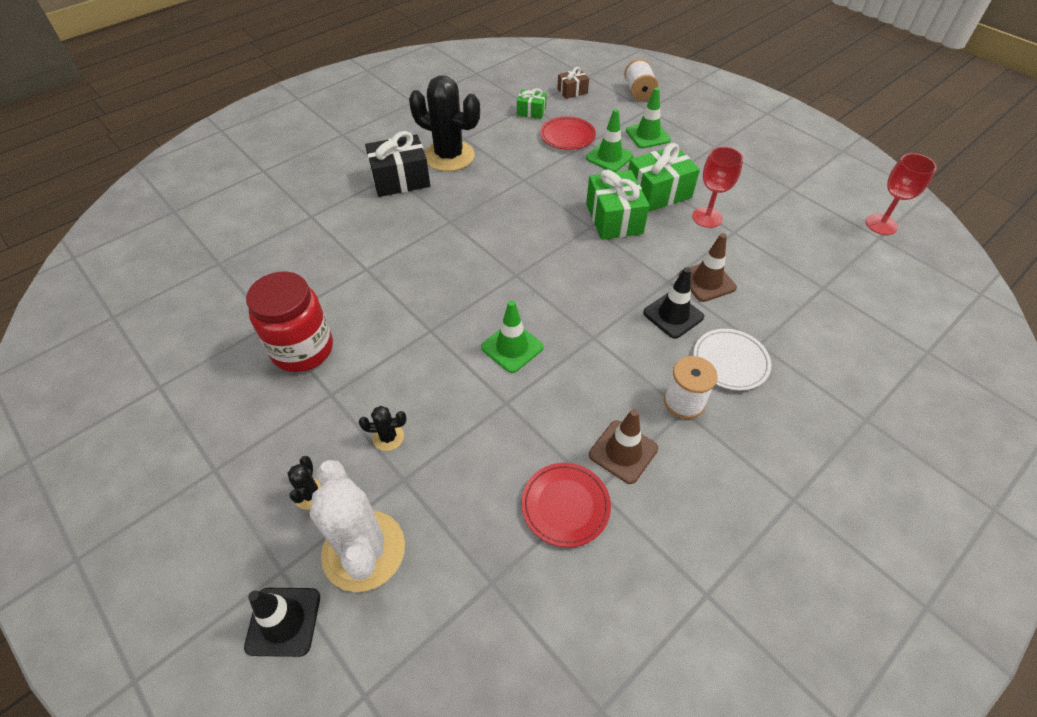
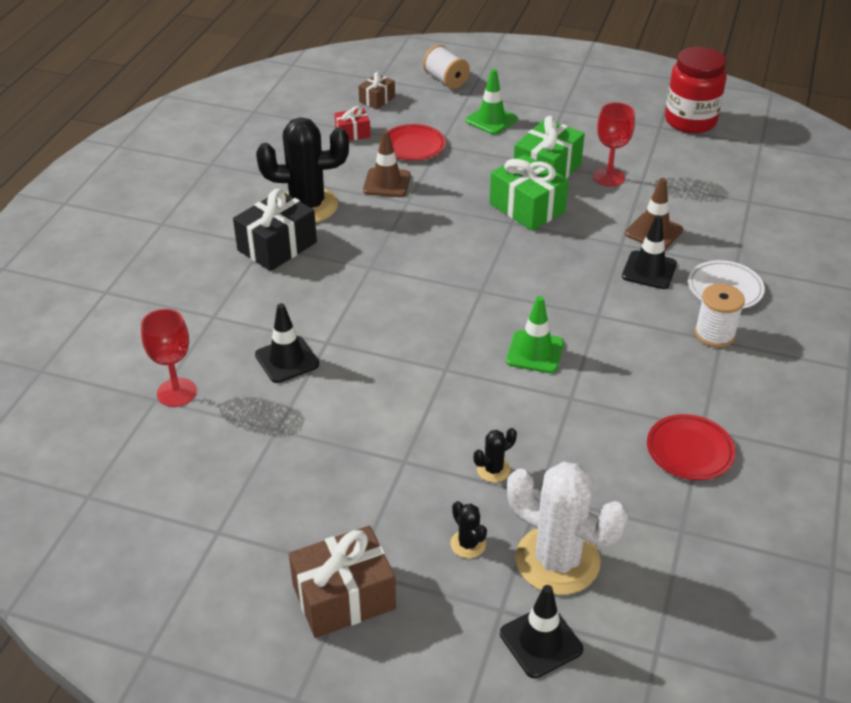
camera: 30 degrees left, 10 degrees down
(185, 489) = (344, 597): none -> brown gift
(303, 349) = (336, 437): red jar -> red jar (690, 121)
(327, 271) = (287, 360): none -> black traffic cone
(531, 111) = (352, 133): green gift -> red gift
(609, 157) = (472, 153): green traffic cone -> none
(623, 452) = (699, 391): brown traffic cone -> brown traffic cone (387, 183)
(881, 224) = (754, 133): red goblet -> red goblet (177, 392)

